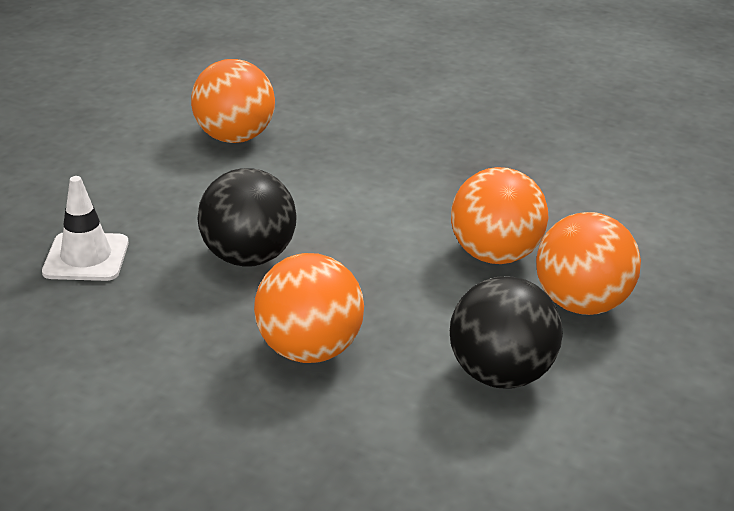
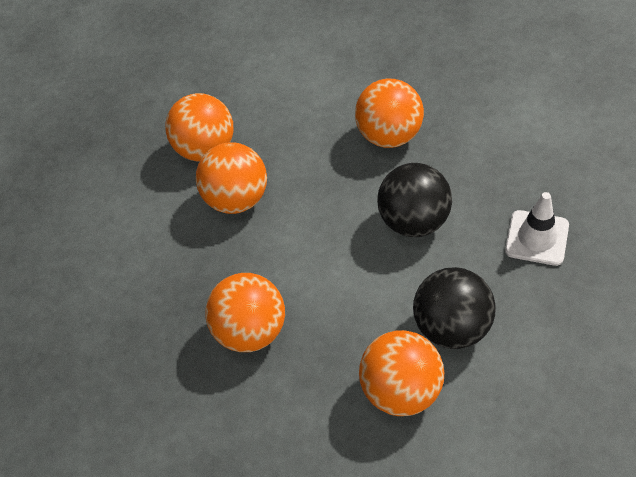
camera: 155 degrees left, 20 degrees up
(405, 156) = (251, 331): none -> orange ball
(500, 374) = (284, 106): black ball -> black ball (452, 327)

